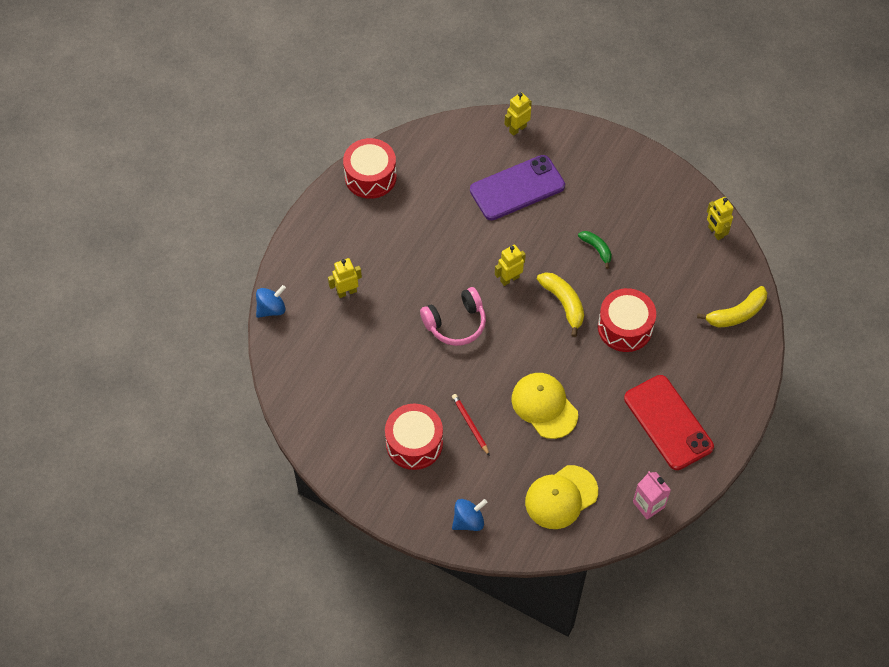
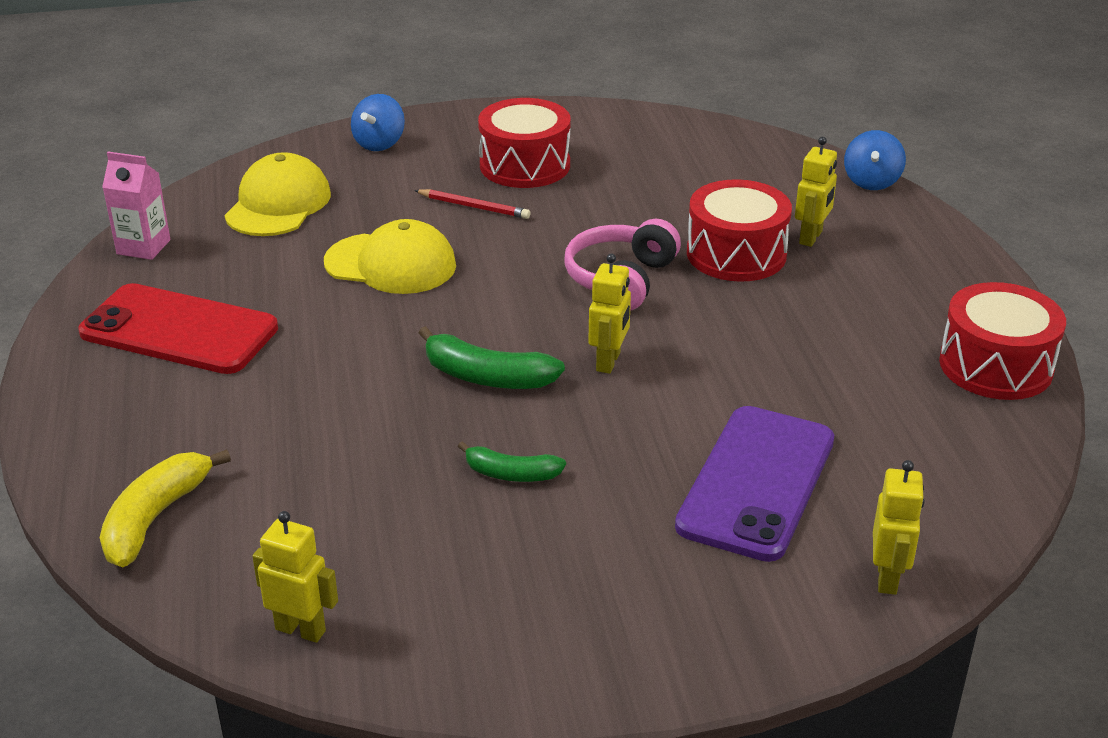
camera: 140 degrees right, 25 degrees down
(563, 304) = (486, 377): yellow banana -> green banana
(625, 327) = (352, 399): red drum -> red drum (736, 254)

